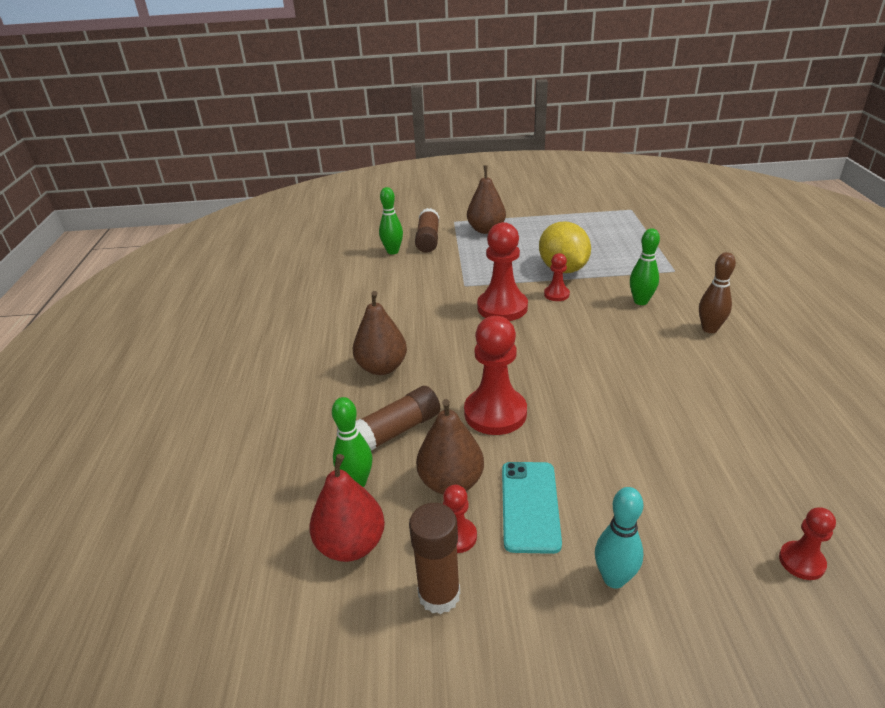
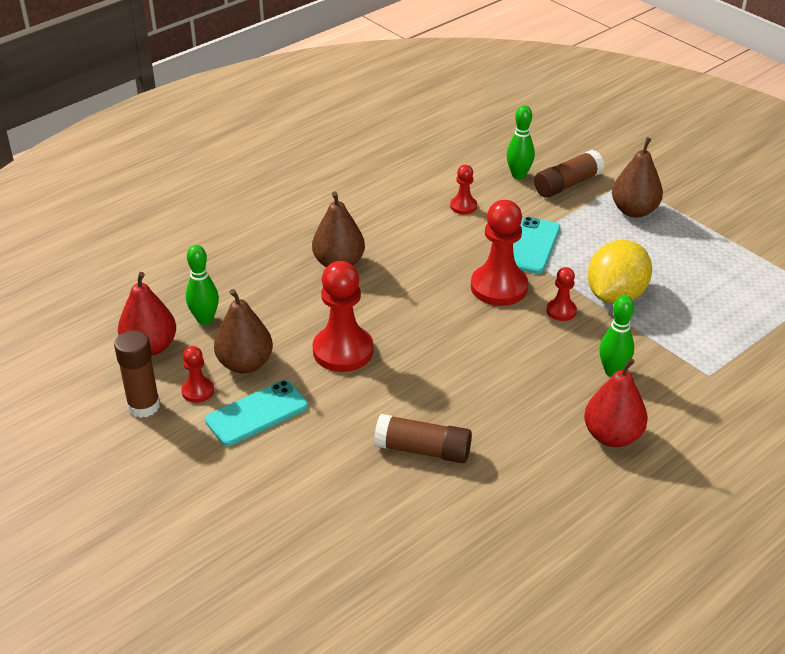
camera: 50 degrees right, 5 degrees up
(397, 430) = (274, 310): brown glue stick -> brown glue stick (423, 450)
(474, 277) = (532, 246): none -> turquoise phone
(614, 578) = (224, 482): turquoise bowling pin -> none
(709, 329) = (612, 436): brown bowling pin -> red pear
(801, 561) = (324, 578): red pawn -> red pawn (463, 206)

